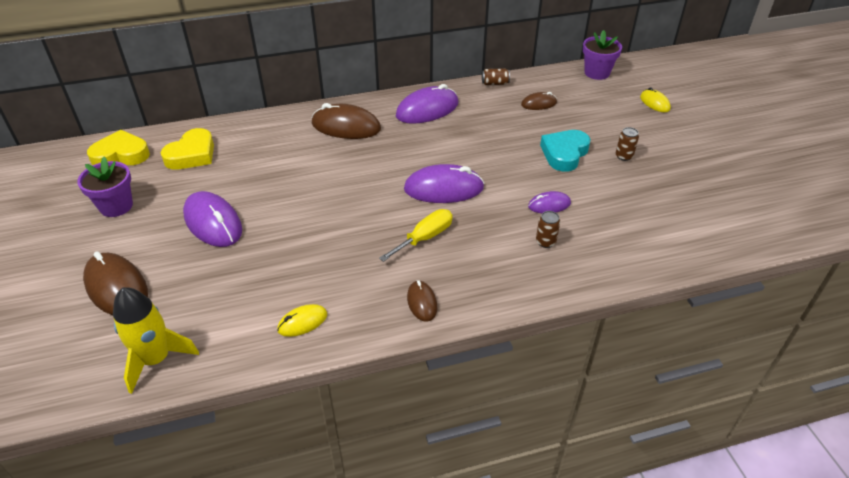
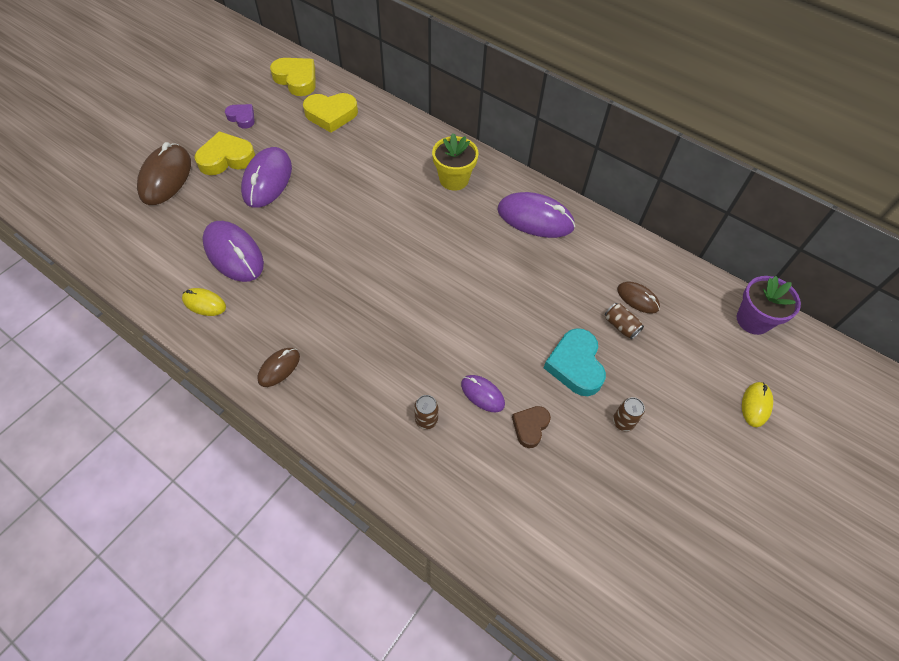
camera: 50 degrees right, 15 degrees up
(116, 206) = (242, 118): purple flower pot -> purple heart
(151, 237) = (226, 158): none -> yellow heart
(156, 359) = (117, 245): yellow rocket -> none
(346, 126) = (454, 179): brown mouse -> yellow flower pot
(424, 238) = (357, 323): yellow screwdriver -> none
(443, 189) = (433, 298): purple mouse -> purple mouse (234, 254)
(495, 83) = (633, 244): brown can -> brown can (621, 326)
(564, 153) = (575, 365): turquoise heart -> turquoise heart turned 90 degrees counterclockwise
(594, 196) = (530, 427): none -> brown heart

